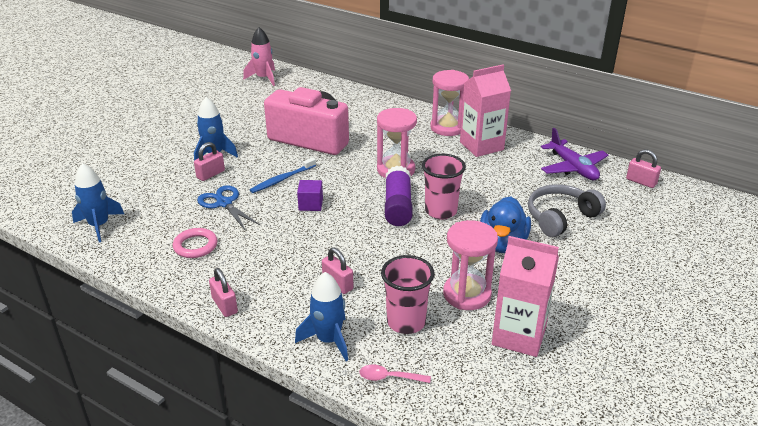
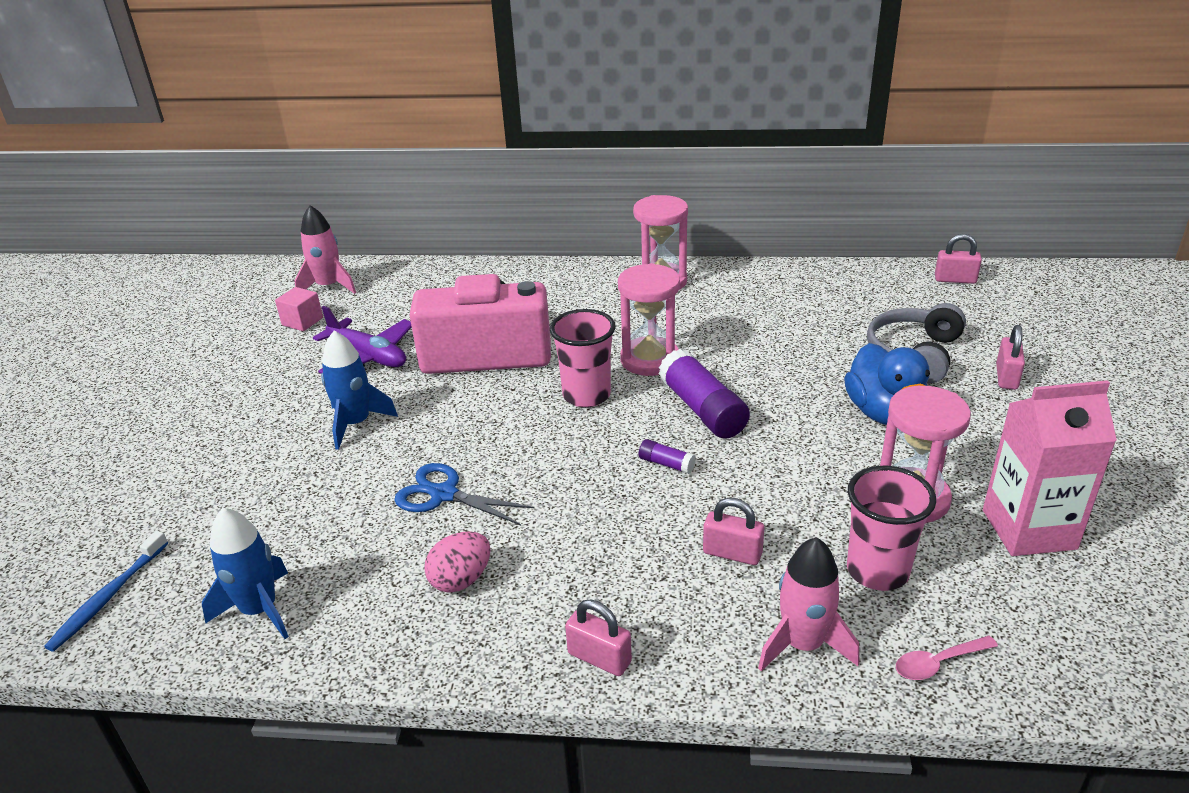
camera: 25 degrees left, 0 degrees up
(195, 246) = (461, 580): pink ring -> pink egg
(210, 174) = (379, 457): pink padlock -> pink padlock (1006, 377)
(234, 93) = (302, 321): none -> pink cube
(282, 179) = (500, 427): blue toothbrush -> blue toothbrush (108, 597)
(310, 204) = (578, 449): purple cube -> none
(328, 340) = (803, 644): blue rocket -> pink rocket
(349, 227) = (666, 464): none -> purple glue stick
(441, 211) = (764, 396): pink cup -> pink cup (586, 395)
(481, 146) = (728, 292): pink carton -> none
(572, 167) = (863, 286): purple plane -> purple plane (368, 356)

